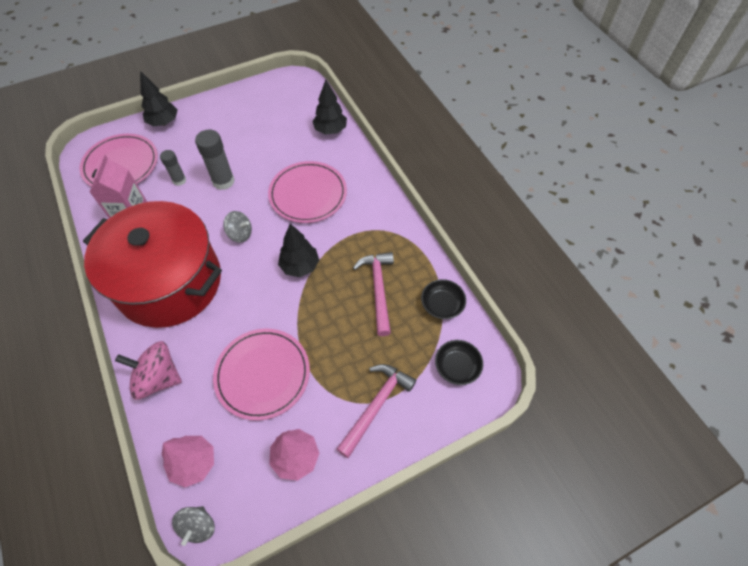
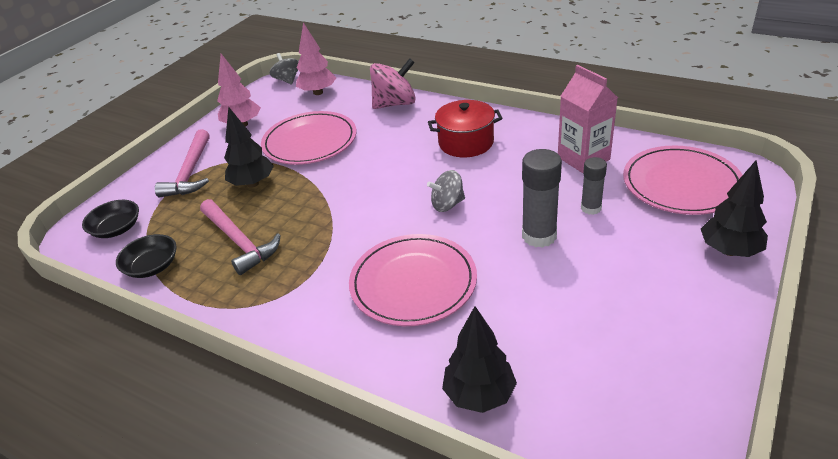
camera: 150 degrees right, 20 degrees down
(169, 282) = (466, 143): red pot -> red pot, size x0.46
(300, 266) = (348, 215): black tree -> black tree (253, 183)

